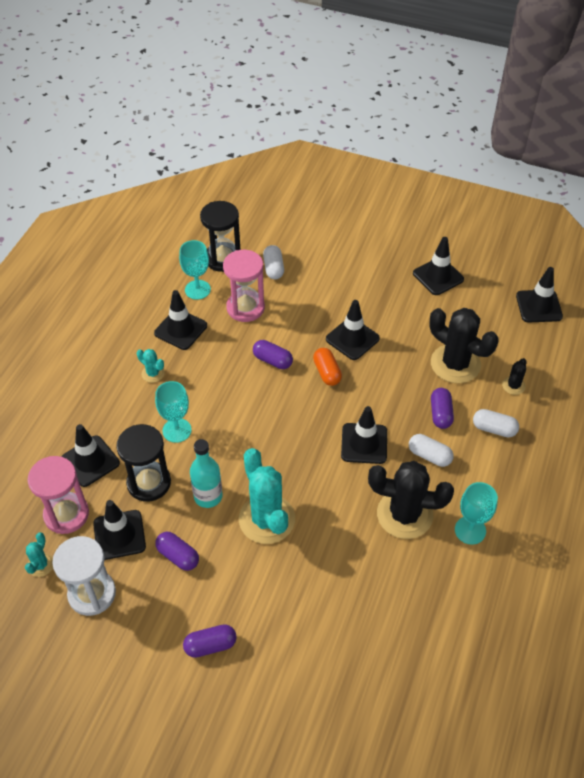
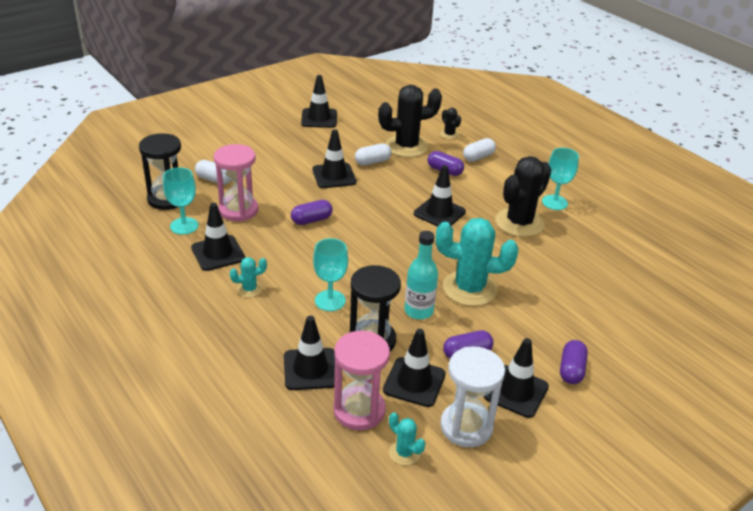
camera: 60 degrees left, 15 degrees down
(327, 372) = (353, 200): orange capsule -> none
(429, 456) = (477, 191): white capsule -> white capsule (372, 162)
(539, 306) = (392, 97): black traffic cone -> black traffic cone (516, 391)

